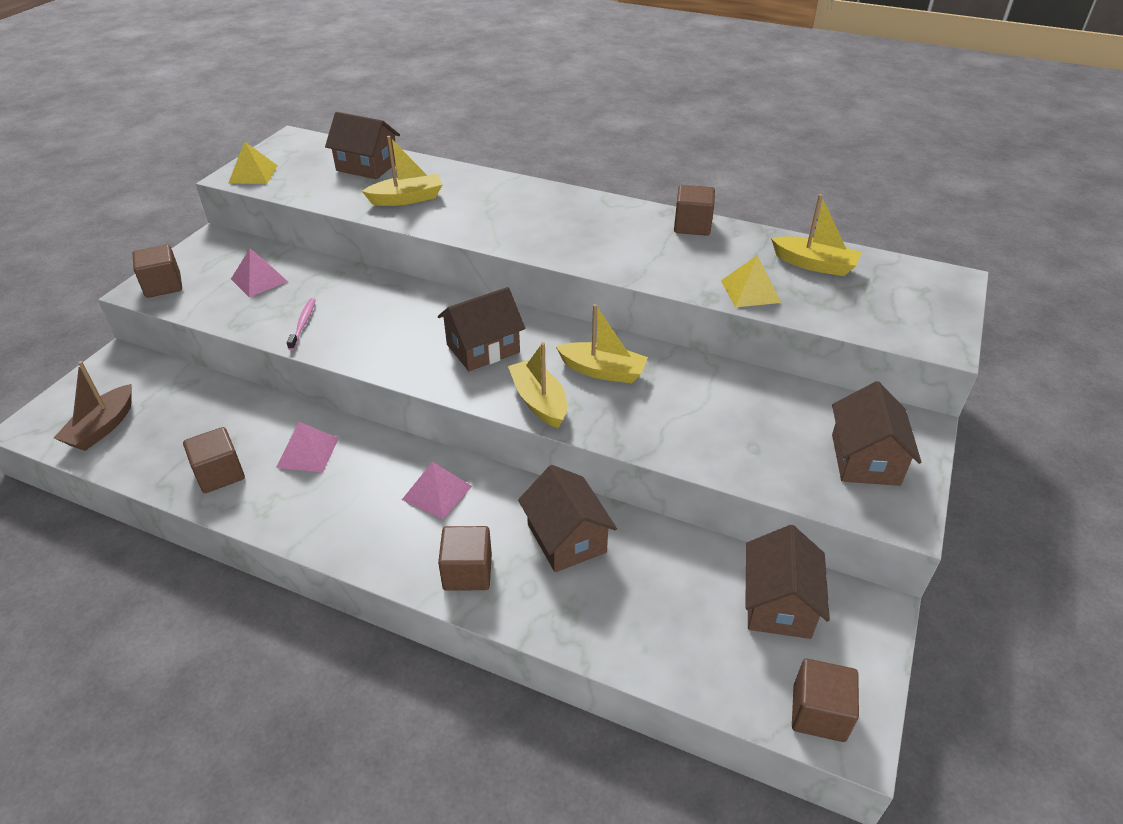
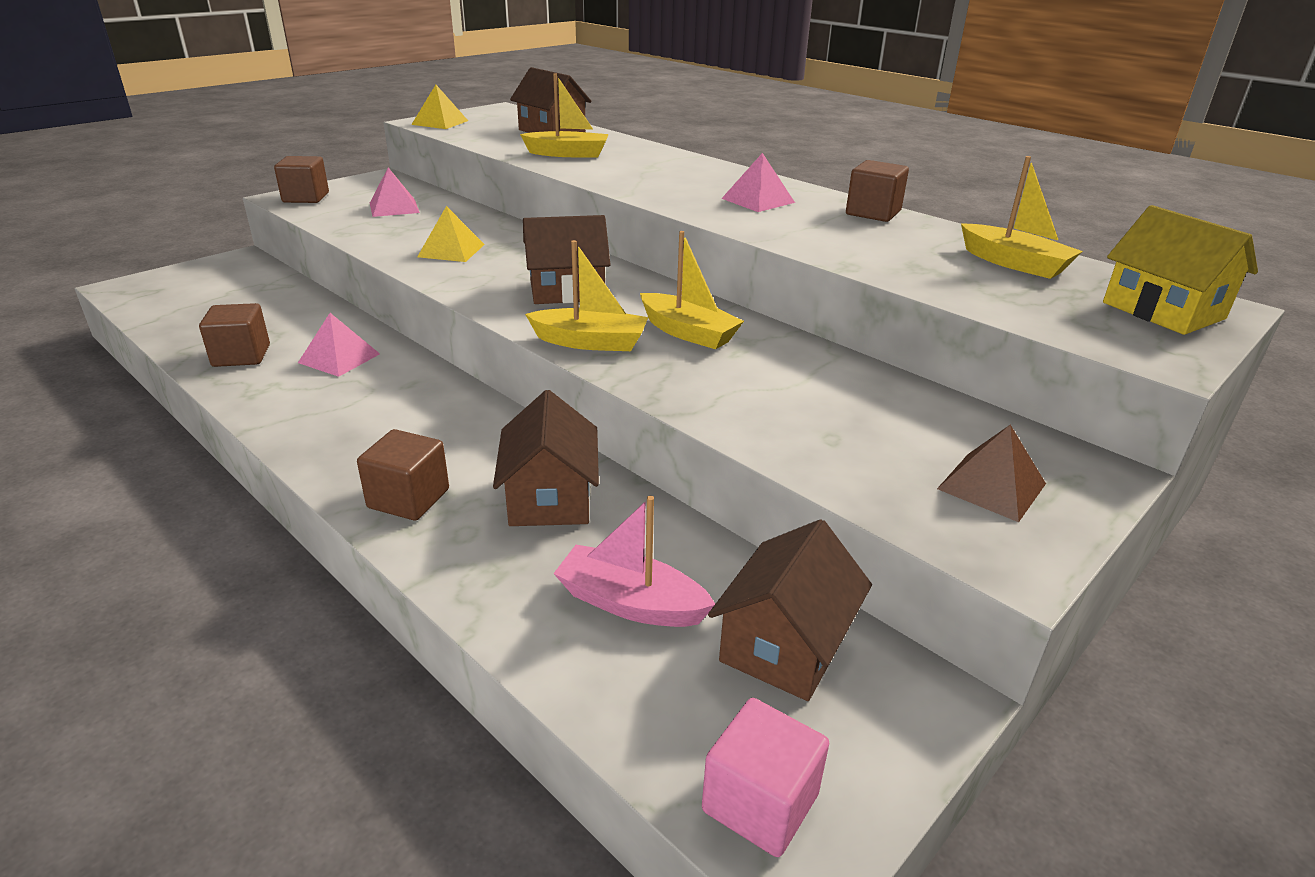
camera: 20 degrees right, 10 degrees down
(102, 427) = (177, 300): brown boat -> none
(303, 324) = (402, 242): pink toothbrush -> none
(437, 492) = (439, 420): pink pyramid -> pink pyramid (758, 200)
(539, 401) = (590, 342): yellow boat -> yellow boat turned 105 degrees clockwise
(671, 606) = (630, 603): none -> pink boat
(750, 291) = (906, 270): yellow pyramid -> yellow pyramid (451, 250)
(819, 713) = (760, 802): brown cube -> pink cube
(865, 459) = (992, 486): brown house -> brown pyramid
(923, 293) = (1163, 311): none -> yellow house

